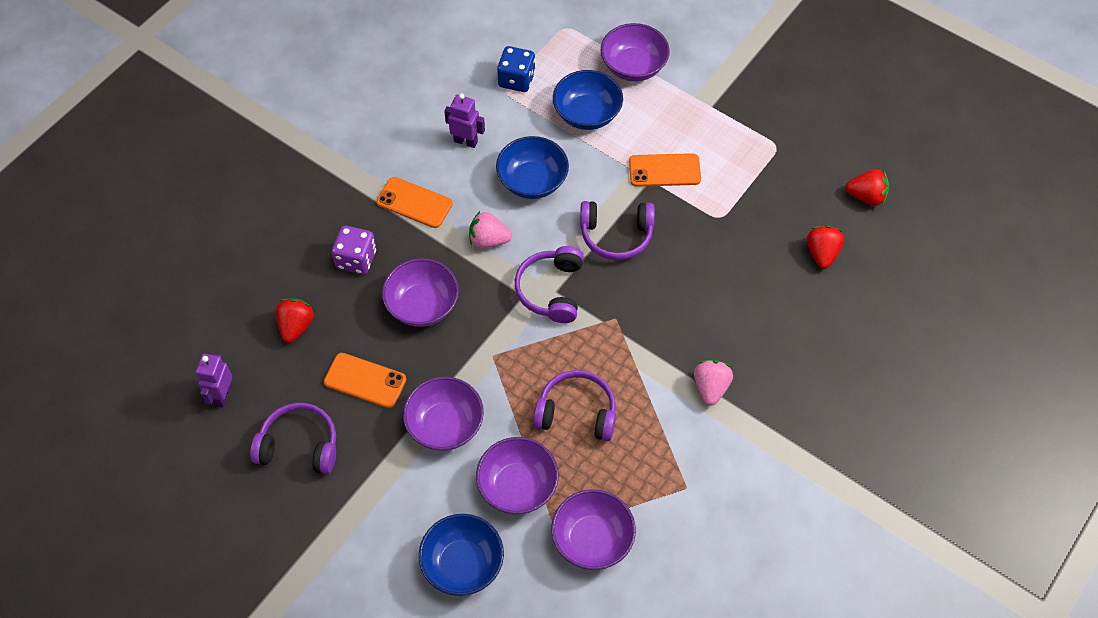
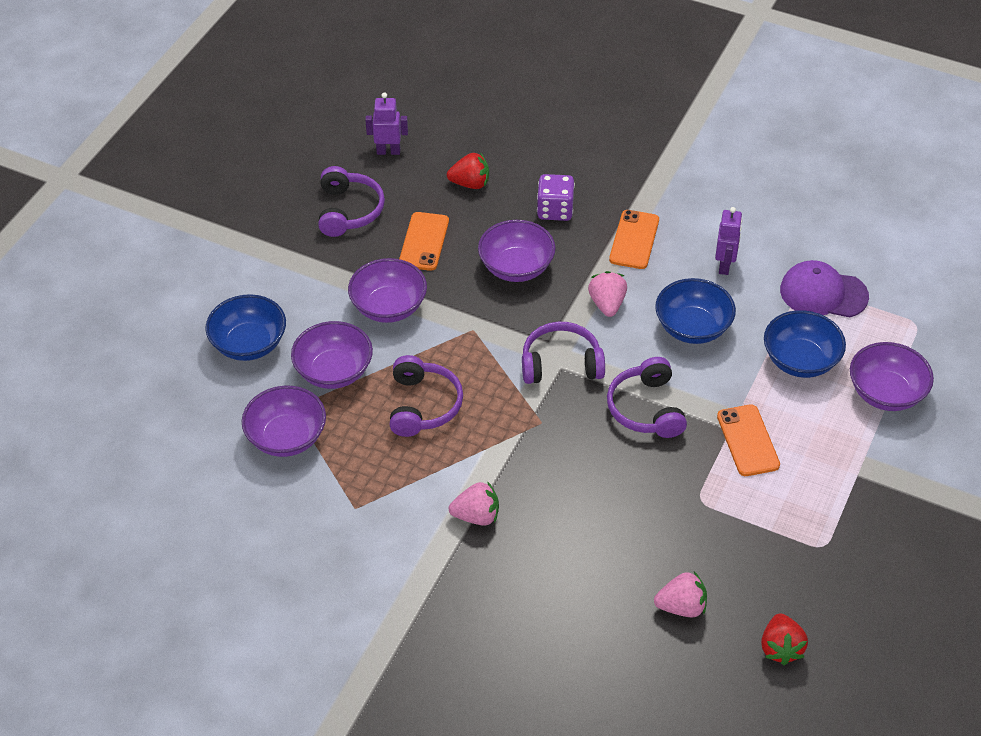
camera: 80 degrees right, 10 degrees down
(516, 79) = (823, 293): blue dice -> purple cap
(822, 253) = (681, 606): red strawberry -> pink strawberry

